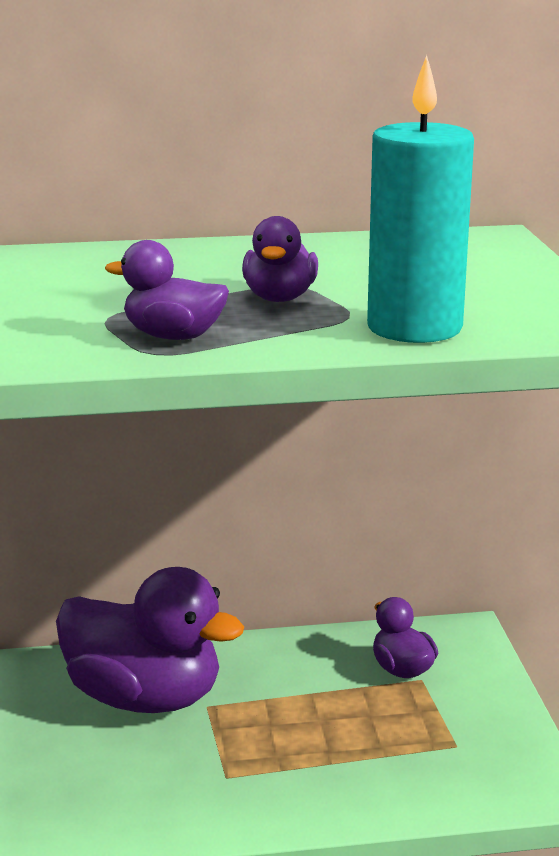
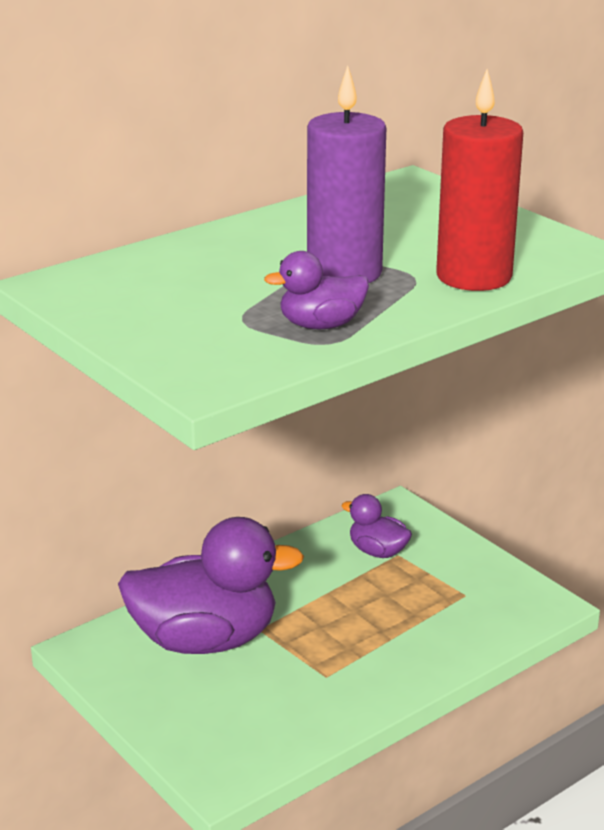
camera: 30 degrees left, 5 degrees up
(279, 298) = (344, 273): purple duck -> purple candle
(414, 328) = (474, 277): turquoise candle -> red candle

